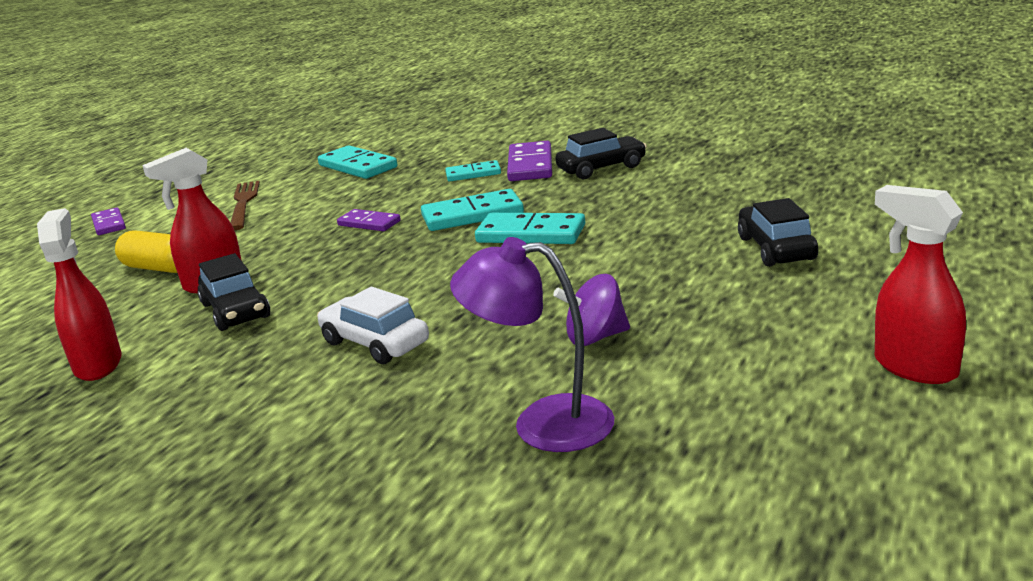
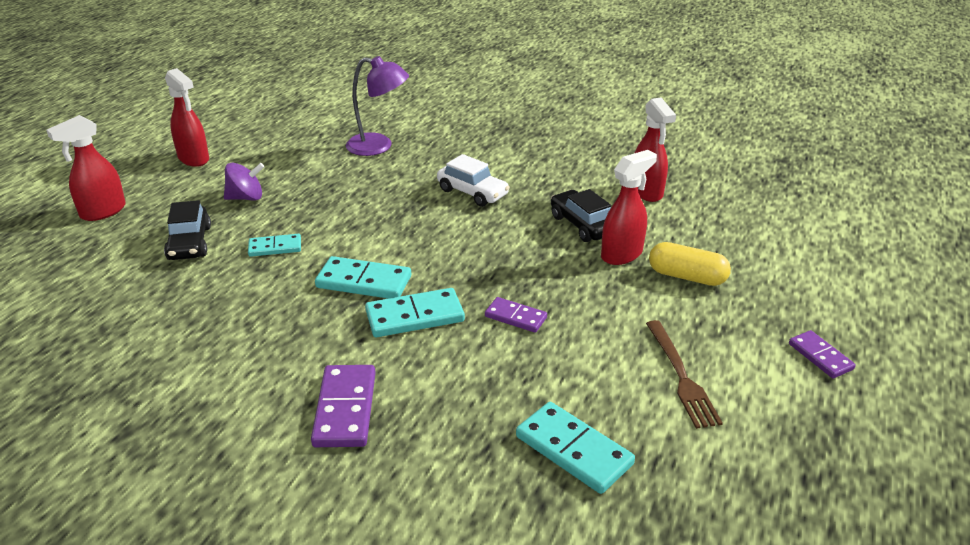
camera: 175 degrees right, 10 degrees up
(473, 174) = (415, 400): turquoise domino -> turquoise domino (275, 247)
(595, 337) = (341, 186): purple spinning top -> purple spinning top (246, 198)
(601, 168) = (266, 386): black car -> none
(958, 271) = (102, 212): none -> red spray bottle

